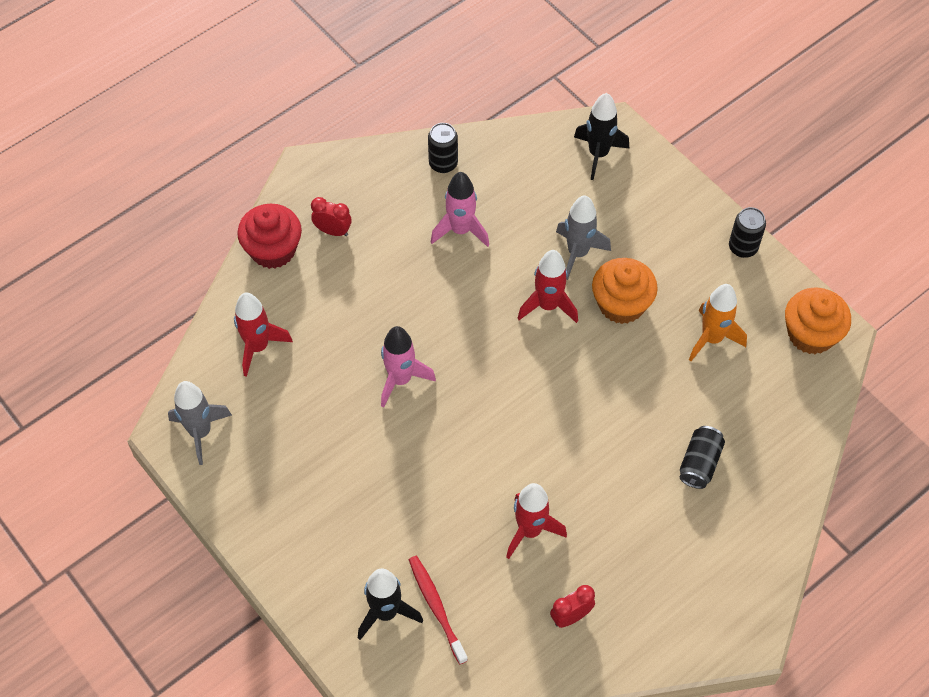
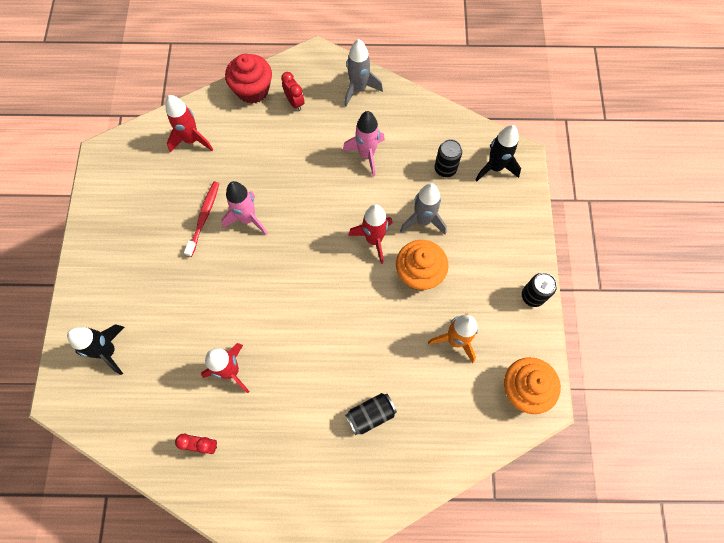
camera: 40 degrees right, 10 degrees up
(200, 432) = (117, 166): grey rocket -> grey rocket (359, 89)
(436, 607) = (137, 372): red toothbrush -> red toothbrush (204, 217)
(443, 163) = (395, 107): black can -> black can (445, 169)

